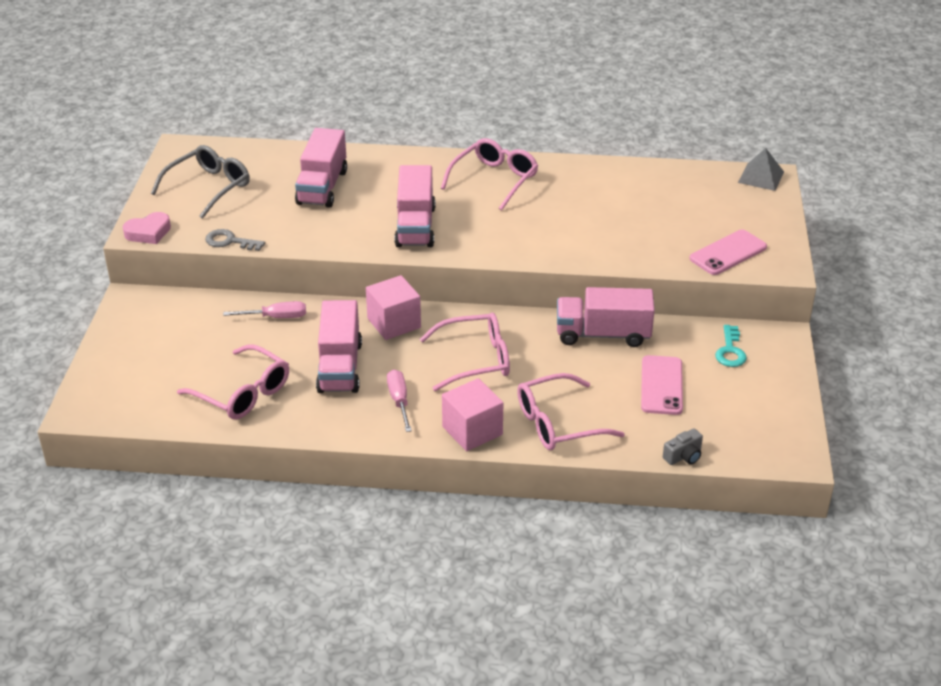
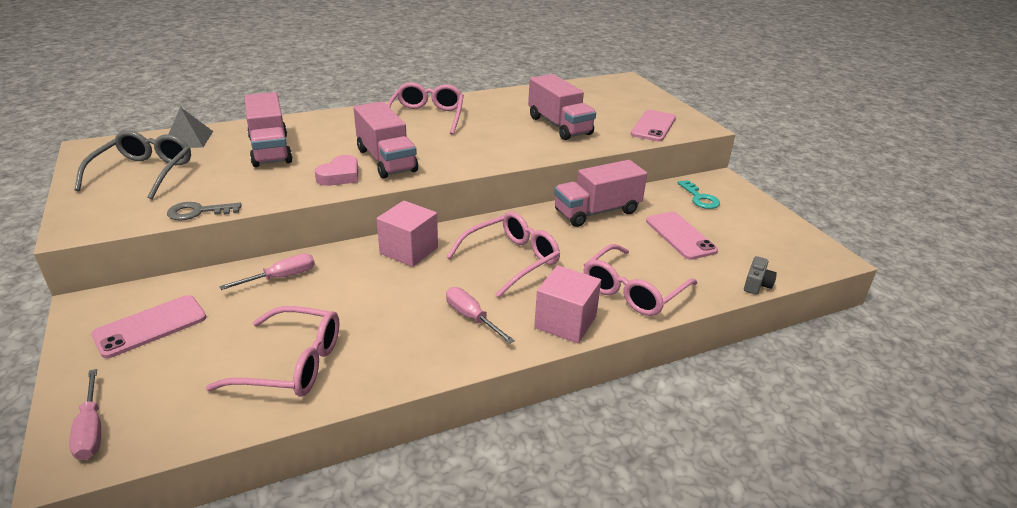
camera: 30 degrees left, 5 degrees down
(97, 395) = (91, 430): none -> pink screwdriver
(148, 232) = (90, 225): pink heart -> pink heart (340, 176)
(164, 330) = (150, 326): none -> pink phone
(340, 367) = (385, 304): pink truck -> pink truck (559, 126)
(761, 177) = (620, 81): grey pyramid -> grey pyramid (188, 139)

